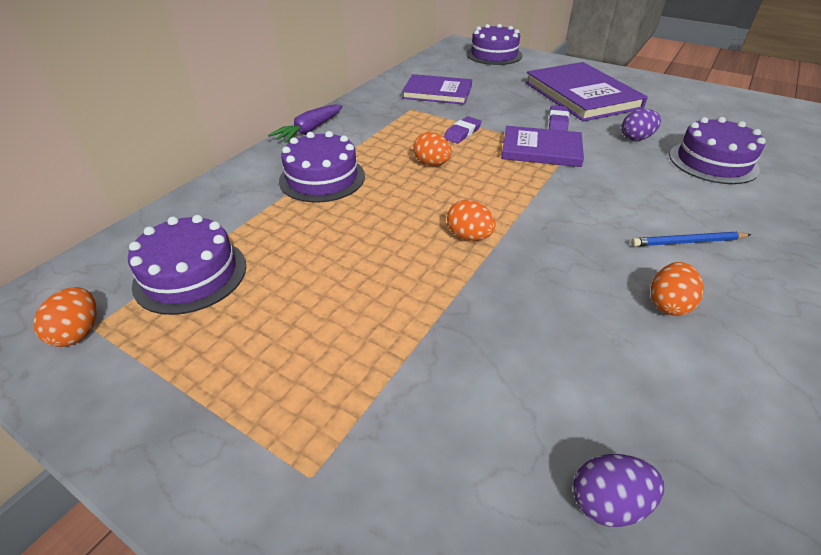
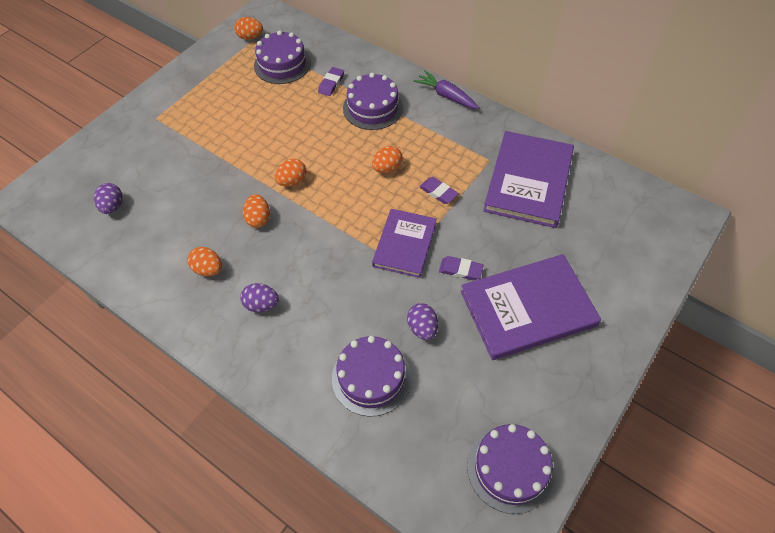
camera: 95 degrees right, 15 degrees up
(262, 216) = (331, 83): none -> purple eraser
(437, 92) = (528, 181): purple book -> purple book, size x1.56
(494, 54) = (652, 245): purple cake -> purple cake (510, 468)
(550, 262) = (258, 219): none -> orange egg
(688, 242) = (262, 305): blue pencil -> purple egg

